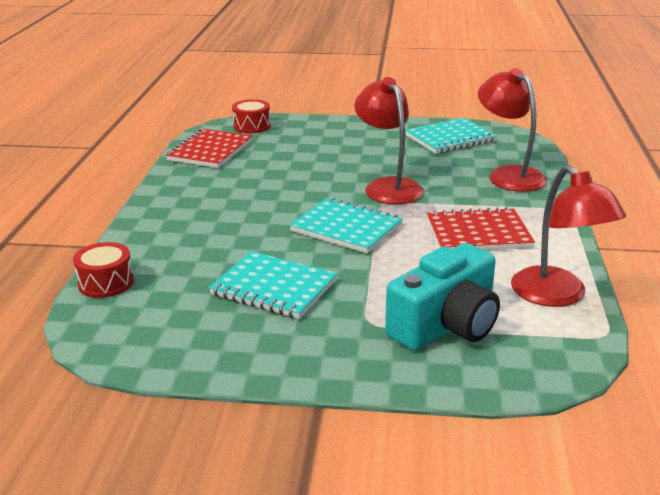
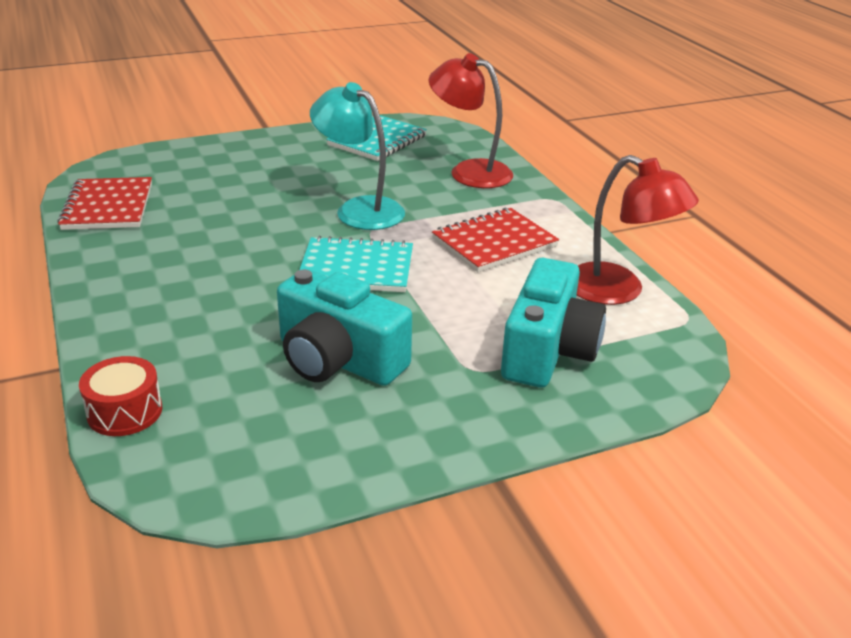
camera: 30 degrees left, 5 degrees up
(252, 126) = (134, 165): red drum -> none
(274, 288) = (338, 359): turquoise notebook -> turquoise camera
(388, 186) = (359, 209): red lamp -> turquoise lamp

